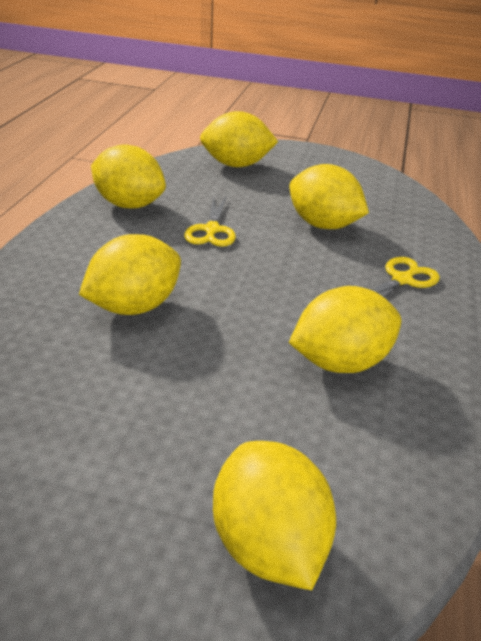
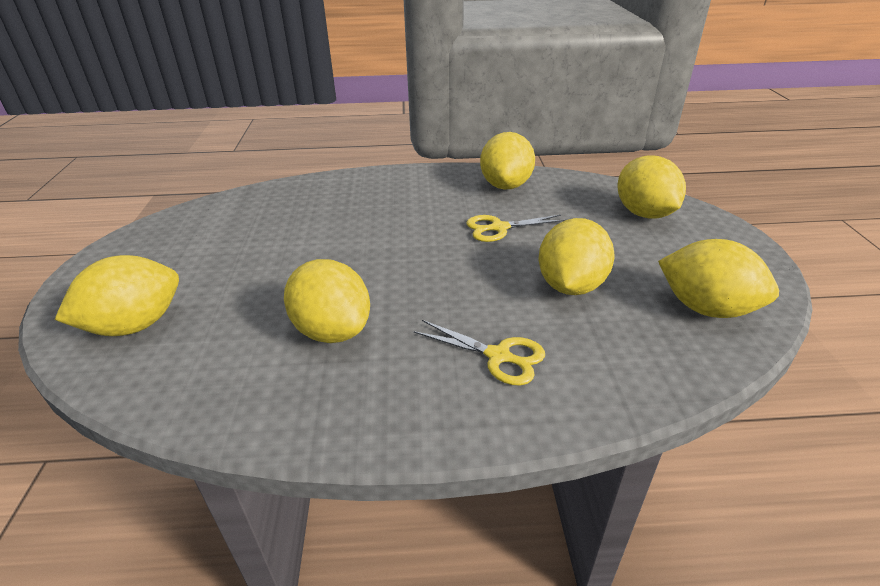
camera: 75 degrees right, 0 degrees up
(134, 306) = (363, 222): yellow lemon -> yellow lemon (706, 308)

